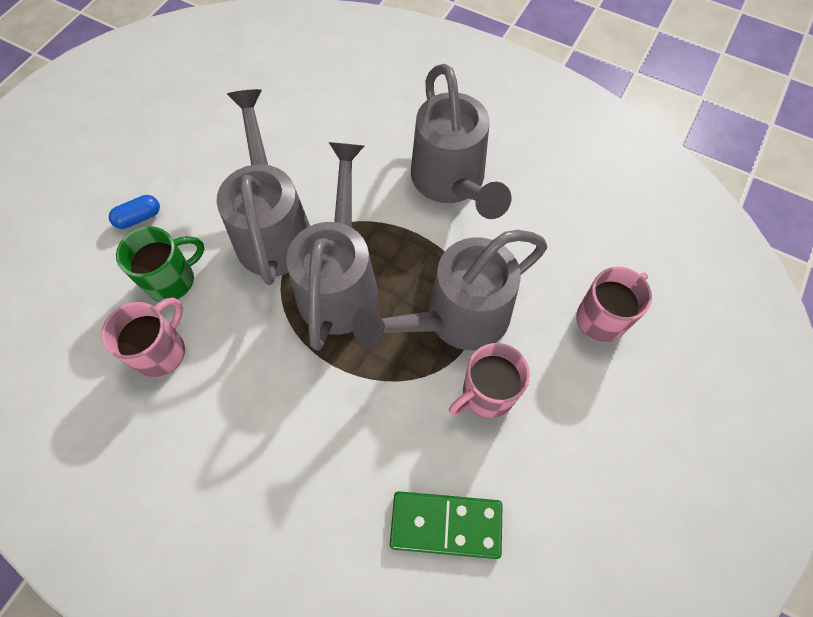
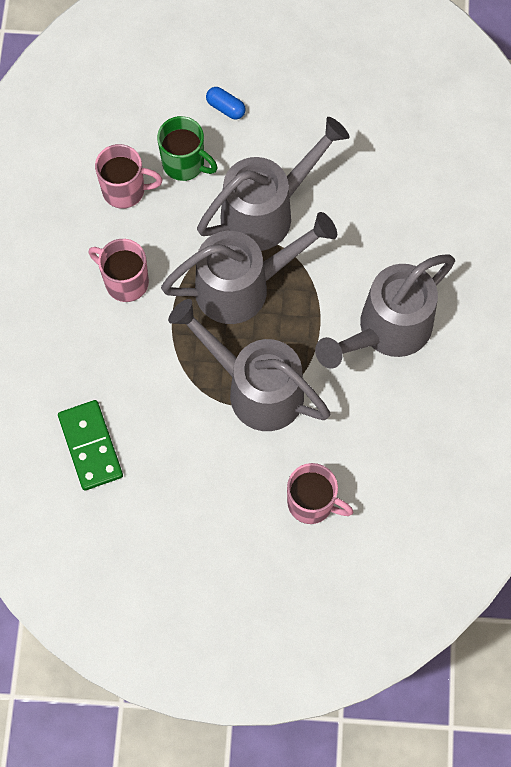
camera: 65 degrees right, 5 degrees up
(486, 394) = (202, 436): pink mug -> pink mug (125, 282)

